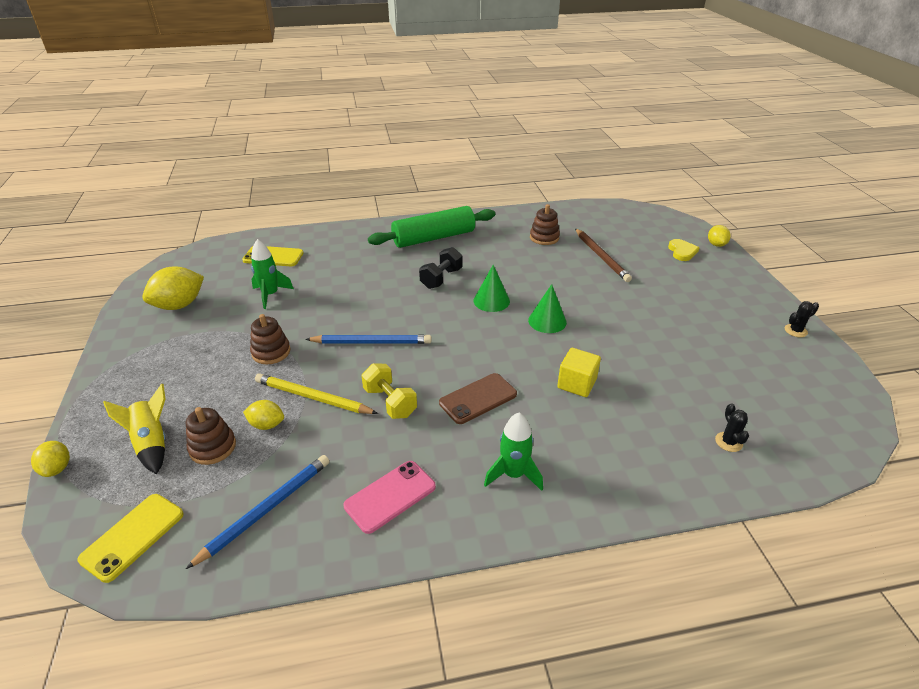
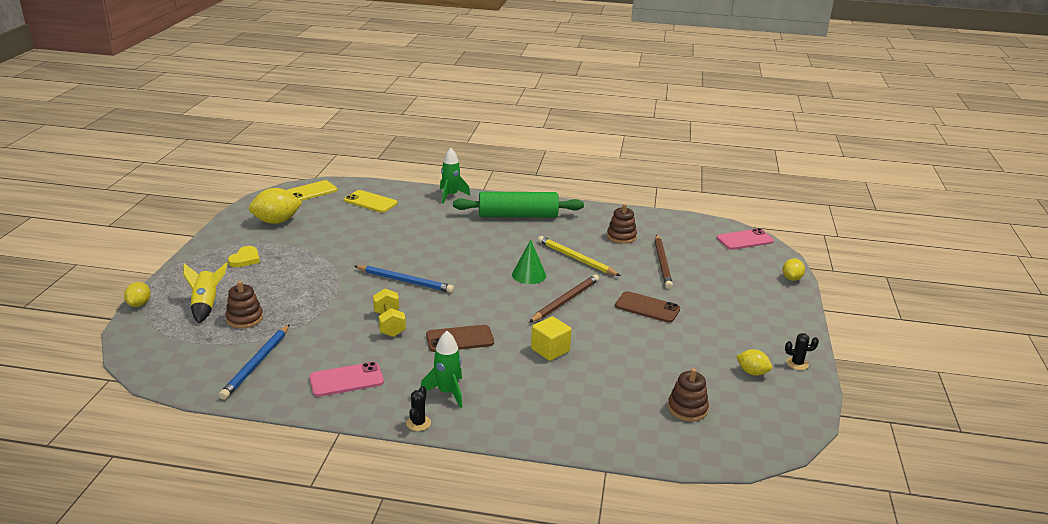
camera: 20 degrees right, 10 degrees down
(133, 536) = (165, 354): yellow phone -> yellow phone (310, 192)
(266, 509) = (257, 364): blue pencil -> blue pencil turned 135 degrees clockwise
(267, 425) = (290, 315): yellow lemon -> yellow lemon (752, 372)
(270, 295) = (349, 230): green rocket -> green rocket (451, 196)
(271, 352) = (324, 269): brown stacking toy -> brown stacking toy (687, 409)
(313, 398) = (334, 306): yellow pencil -> yellow pencil (576, 259)
(441, 278) = (499, 248): black dumbbell -> none
(547, 321) = (565, 301): green cone -> brown pencil
(626, 307) = (647, 307): none -> brown phone
(648, 216) = (745, 240): none -> pink phone
(682, 252) = (748, 277): yellow heart -> yellow heart (245, 259)
(728, 442) = (644, 421): black cactus -> black cactus (418, 423)

